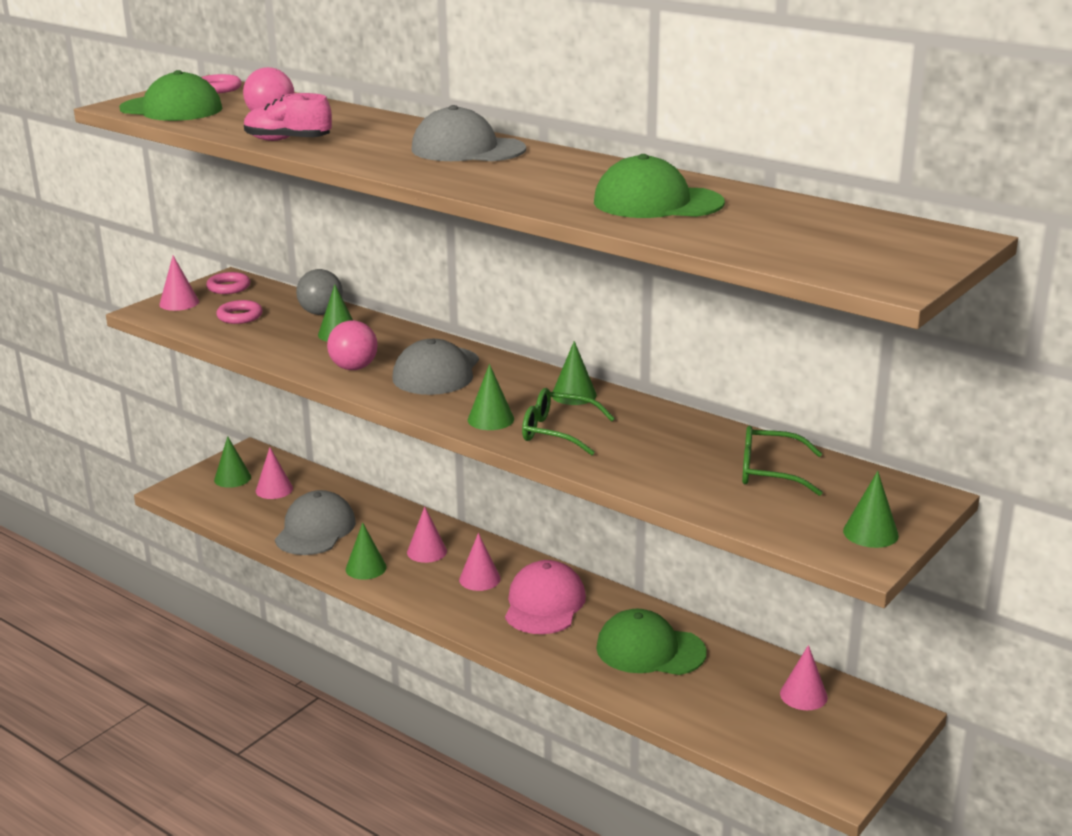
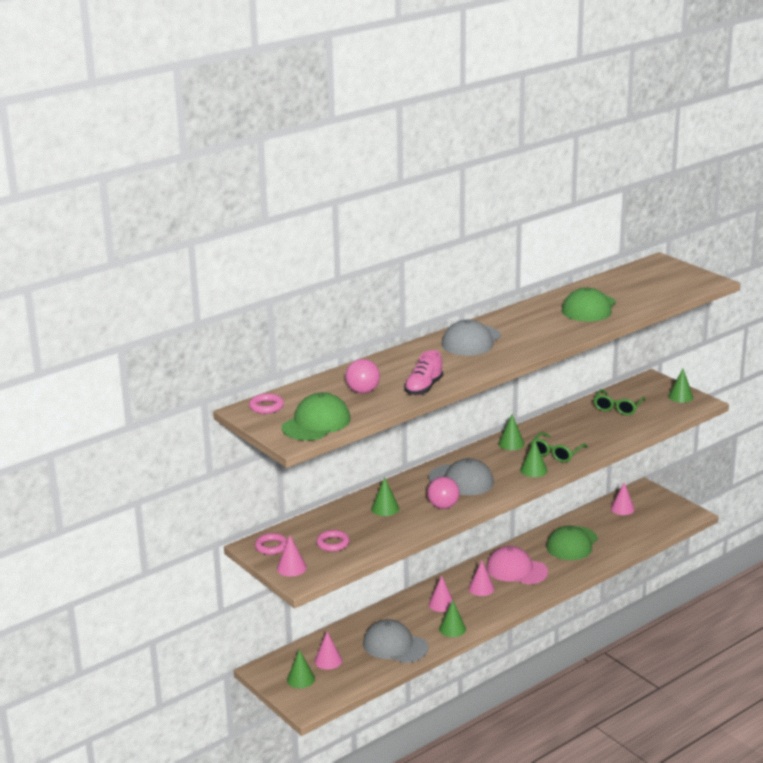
camera: 75 degrees left, 0 degrees up
(321, 313) = (344, 513): grey ball -> none

